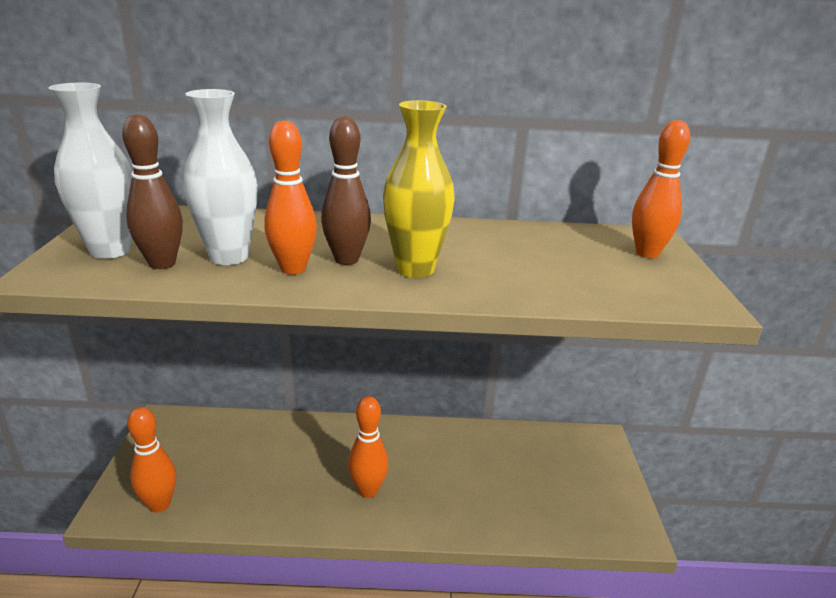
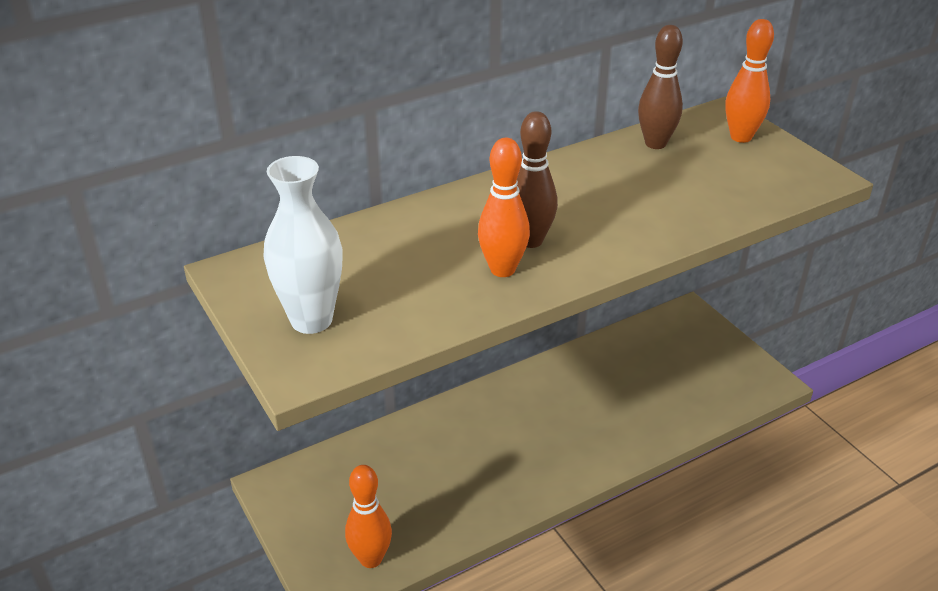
camera: 30 degrees left, 10 degrees up
(162, 264) = (384, 313): brown bowling pin -> brown bowling pin (655, 143)
(229, 257) = (430, 280): white vase -> none
(368, 490) = (542, 451): orange bowling pin -> none
(415, 269) = (596, 228): yellow vase -> none

